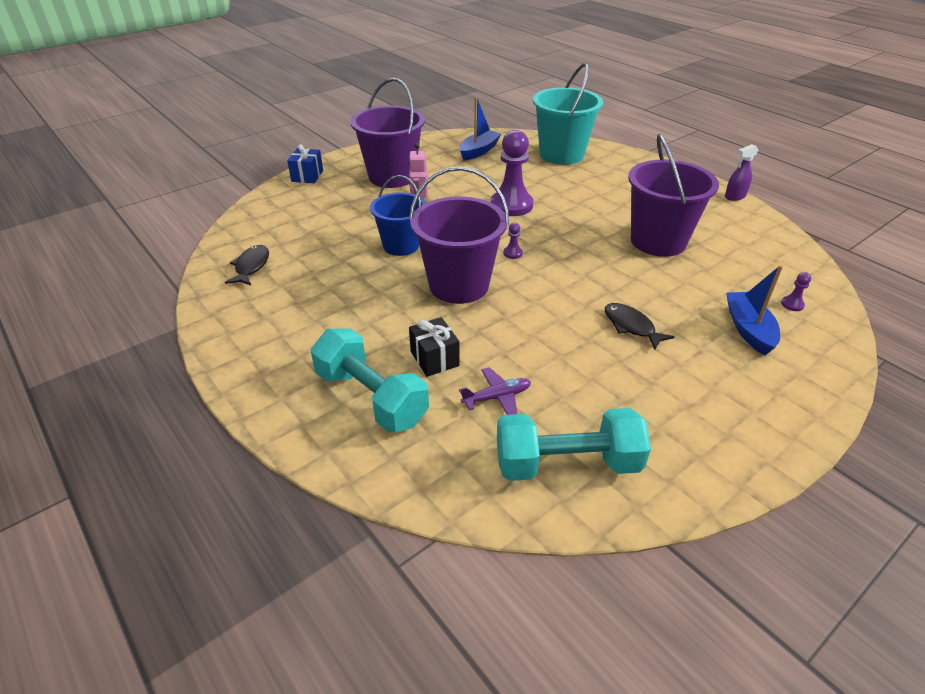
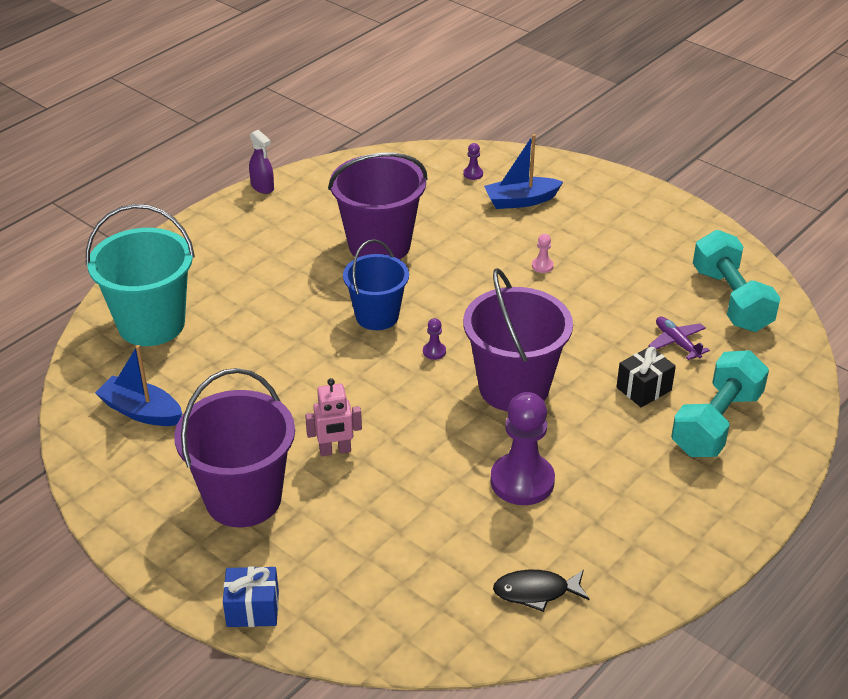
camera: 100 degrees left, 0 degrees up
(401, 246) = (443, 451): blue bucket -> blue bucket (377, 316)
(511, 205) = (315, 362): purple pawn -> purple pawn (522, 481)
(631, 326) = (542, 266): black fish -> pink pawn

